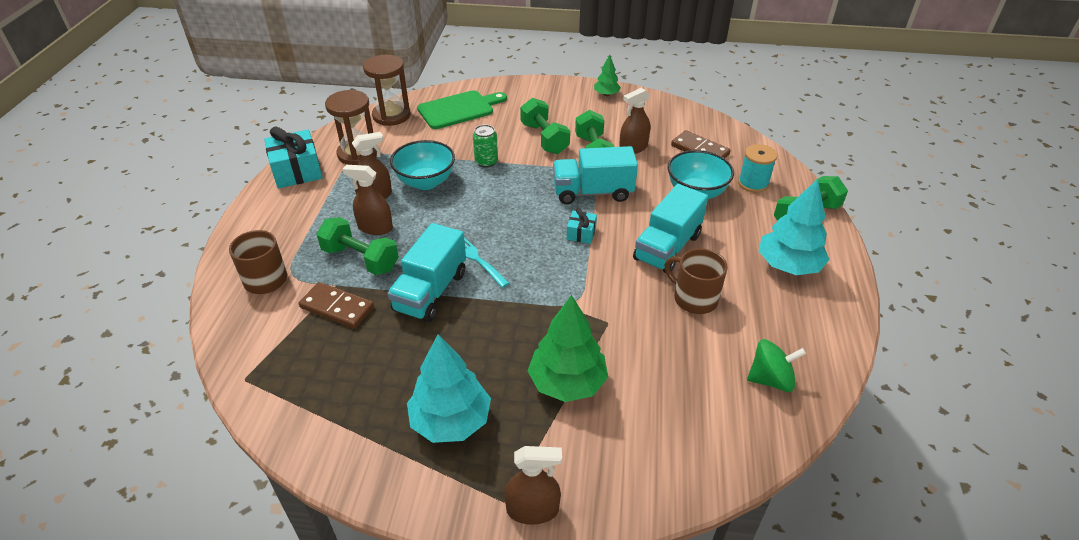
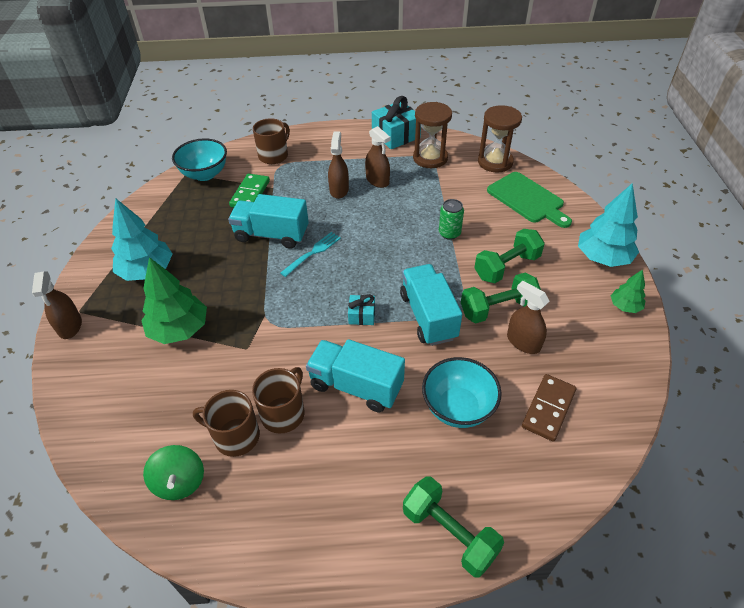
camera: 80 degrees right, 5 degrees up
(337, 308) = (250, 194): brown domino -> green domino
(360, 259) = (302, 192): green dumbbell -> none
(425, 182) = (405, 203): turquoise bowl -> turquoise bowl (205, 174)
(719, 335) = (235, 436): none -> brown mug
(753, 183) = (499, 470): turquoise spool -> none
(788, 266) = (348, 506): turquoise tree -> turquoise tree (602, 258)

